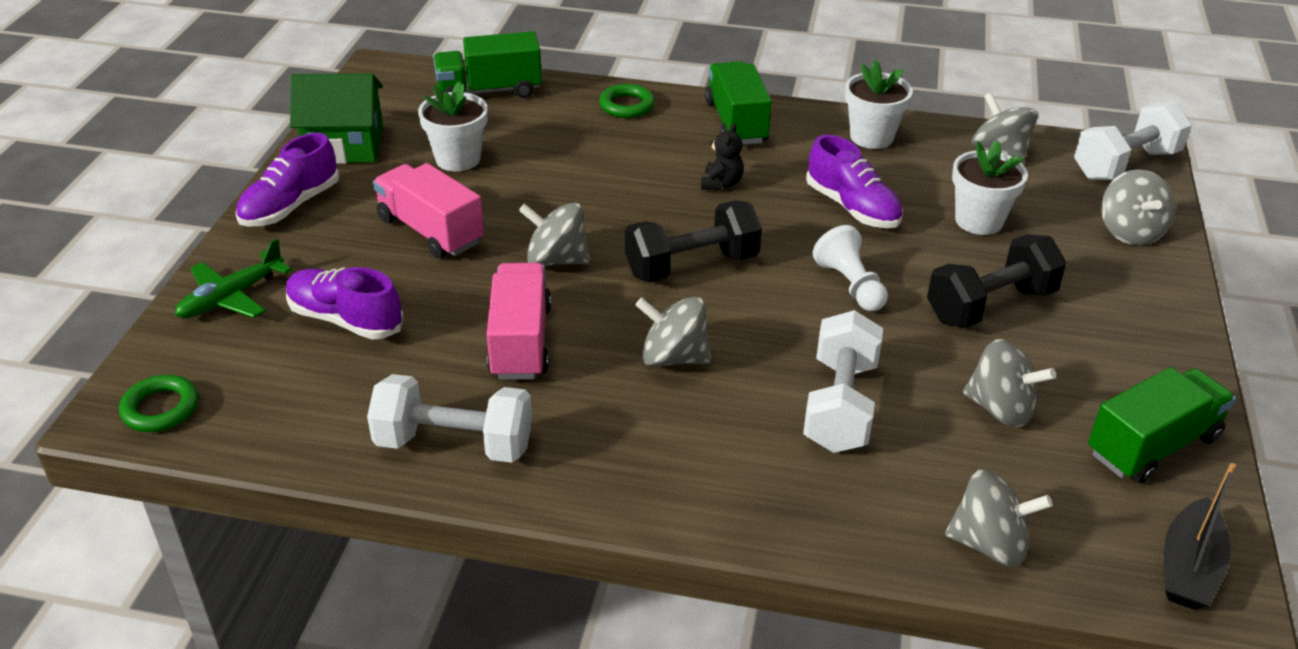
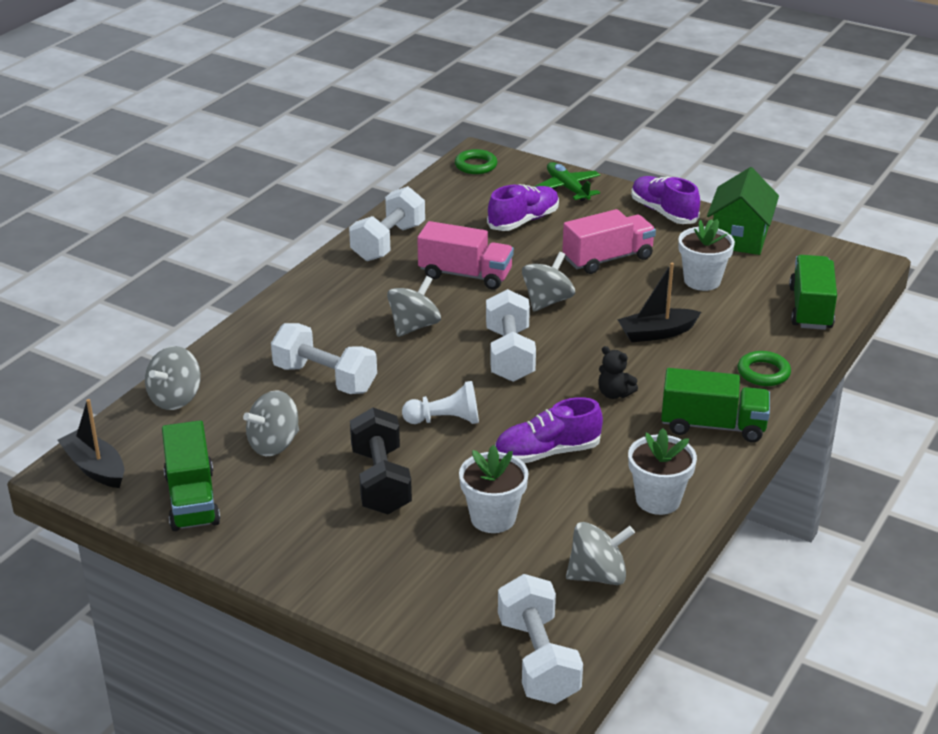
camera: 110 degrees right, 5 degrees down
(587, 174) = (657, 333): none -> black boat
(692, 266) = (509, 355): black dumbbell -> white dumbbell
(1129, 232) = (428, 607): grey spinning top -> none

